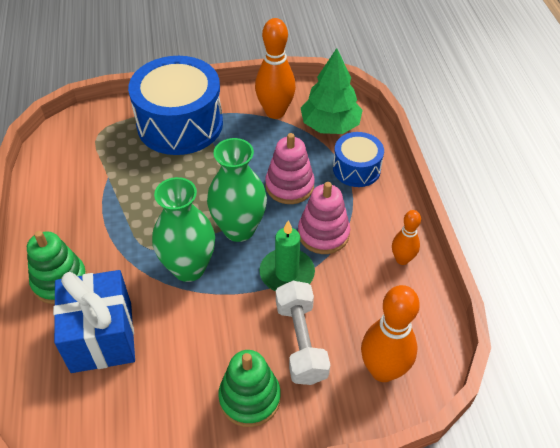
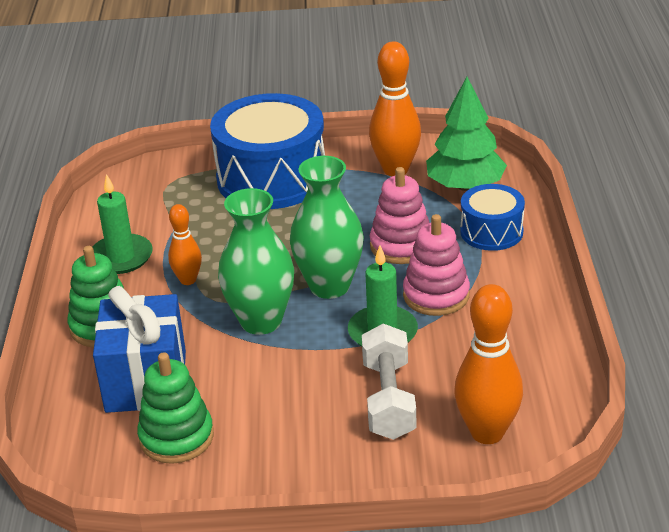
camera: 10 degrees right, 15 degrees down
(67, 209) = (121, 257): none -> green candle
(249, 398) = (316, 449): green stacking toy -> green stacking toy (176, 437)
(402, 259) = (533, 326): orange bowling pin -> orange bowling pin (188, 280)

